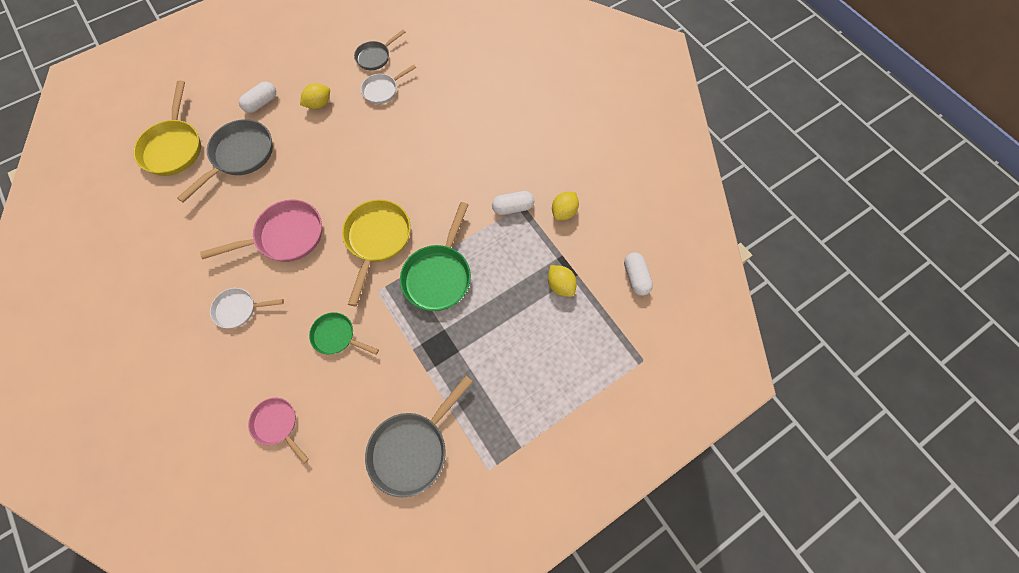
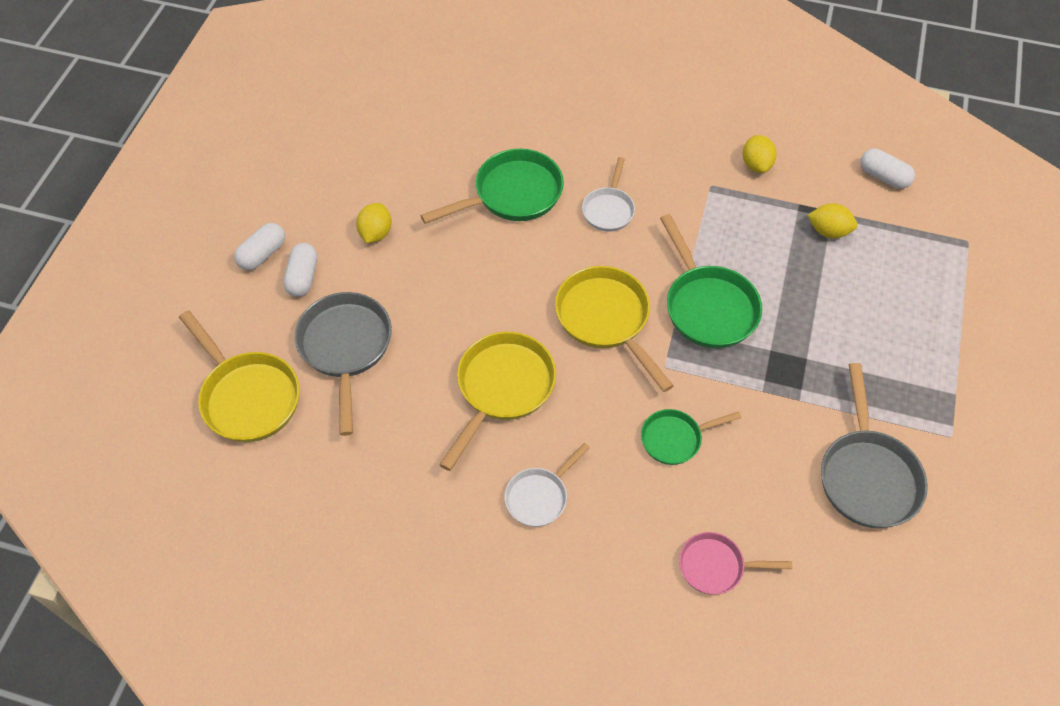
camera: 40 degrees left, 10 degrees down
(285, 236) = (502, 389): pink pan -> yellow pan
(375, 57) = (384, 145): grey pan -> none
(382, 90) = (433, 172): white pan -> white pan (608, 209)
(408, 131) = (512, 194): none -> green pan
(513, 208) = (704, 194): white capsule -> white capsule (263, 254)

